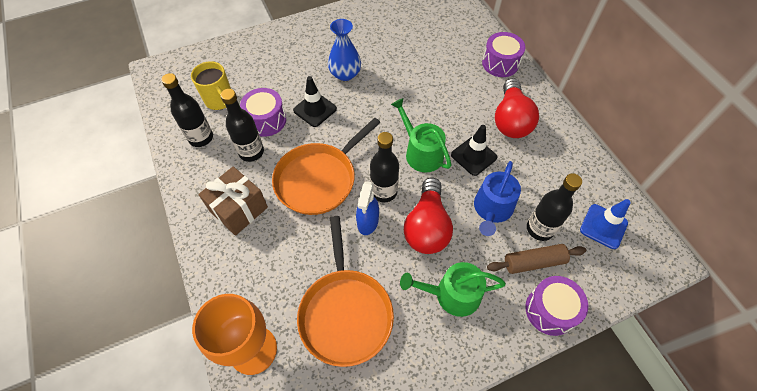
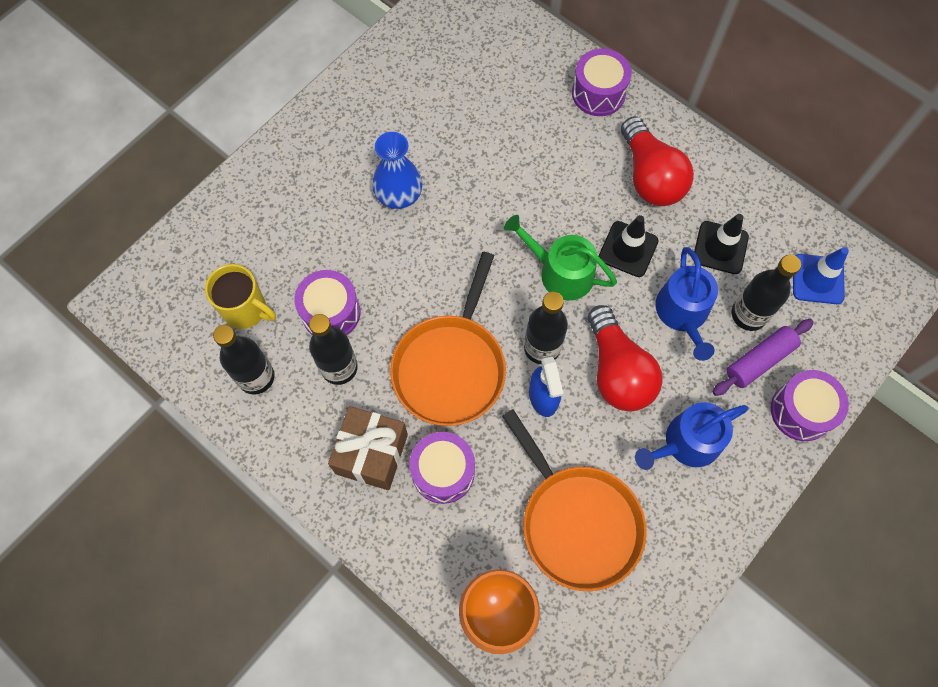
camera: 25 degrees left, 10 degrees up
(276, 239) = (443, 472): none -> purple drum
(315, 109) = (388, 268): black traffic cone -> black traffic cone (720, 248)
(452, 294) = (686, 443): green watering can -> blue watering can
(533, 262) = (759, 360): brown rolling pin -> purple rolling pin

